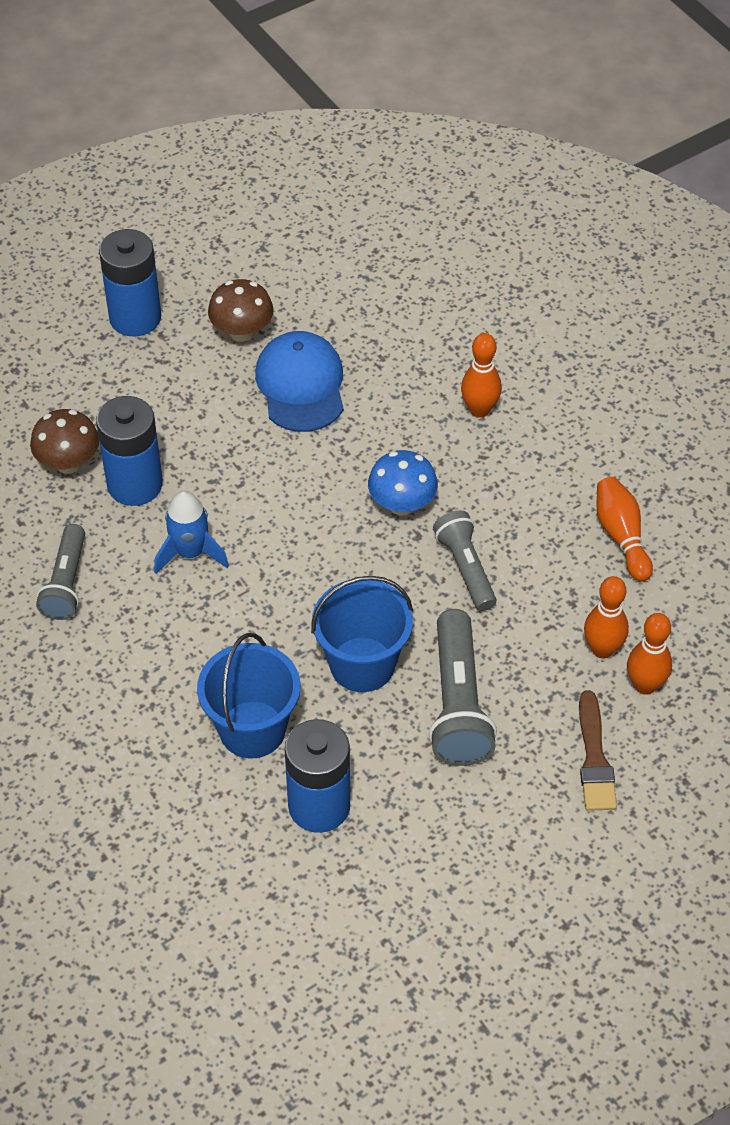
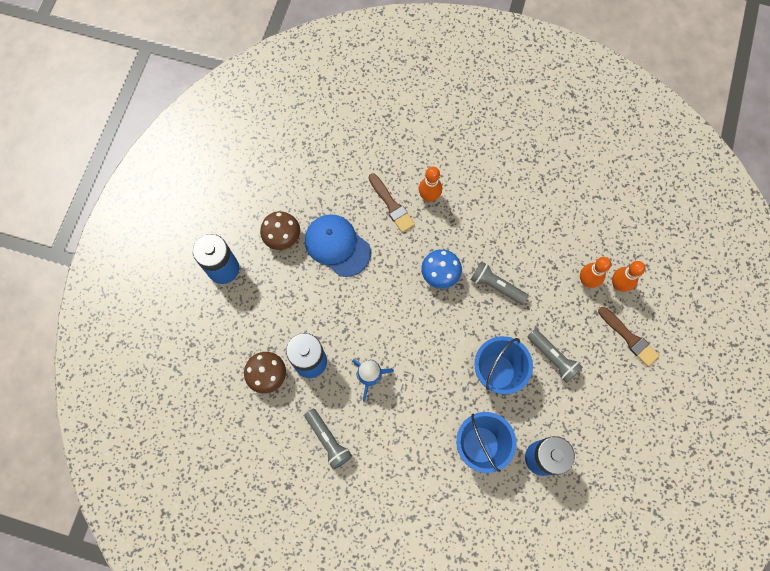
camera: 40 degrees left, 20 degrees up
(419, 387) = (391, 205): none -> brown brush
(458, 703) = (553, 358): grey flashlight -> grey flashlight, size x0.66
(621, 536) = (546, 216): orange bowling pin -> none

